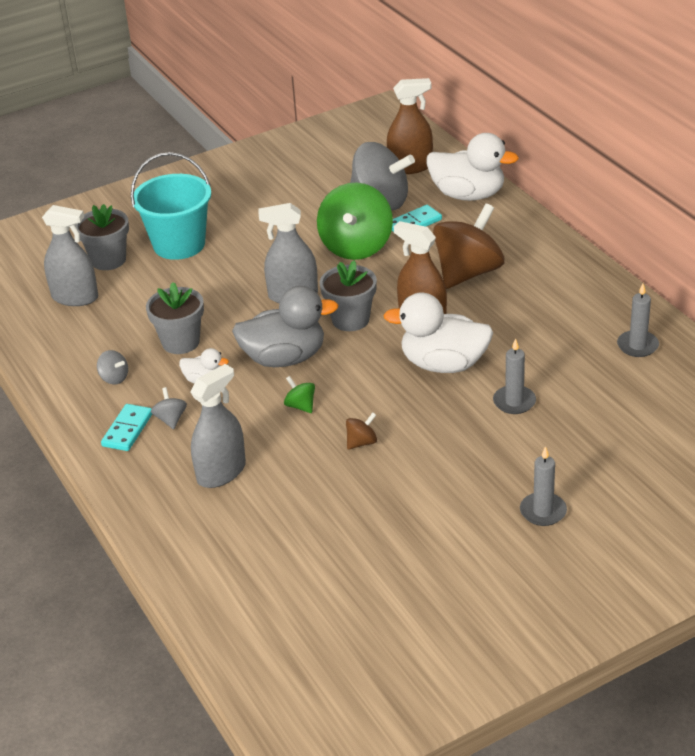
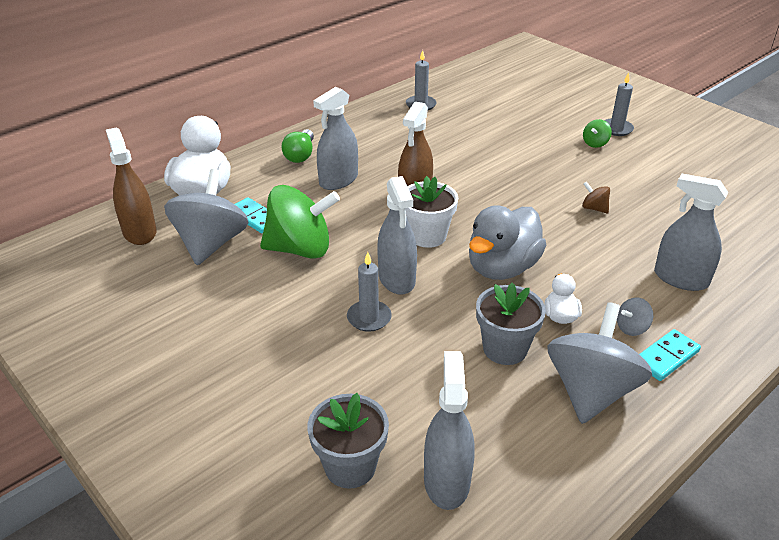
camera: 105 degrees left, 0 degrees up
(114, 378) = (591, 391): grey spinning top -> grey spinning top, size x2.39
(128, 430) = (666, 357): turquoise domino -> turquoise domino turned 45 degrees counterclockwise
(179, 244) = (305, 396): turquoise bucket -> none
(284, 358) = (502, 268): grey duck -> grey duck turned 120 degrees counterclockwise
(300, 406) = (566, 247): green spinning top -> green spinning top (595, 143)
(350, 320) = (427, 236): grey flower pot -> white flower pot
(443, 364) = (475, 180): white duck -> none
(468, 273) = (338, 180): brown spinning top -> grey spray bottle
(514, 402) = (507, 146): grey candle -> grey candle (369, 318)
(525, 251) = (300, 155): none -> green light bulb

